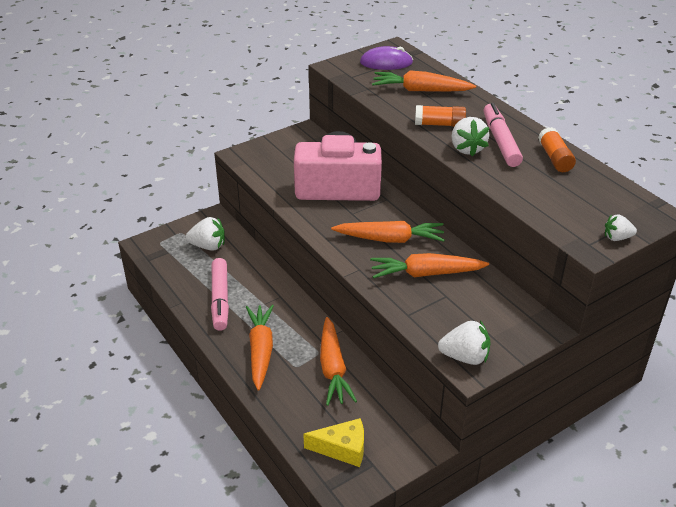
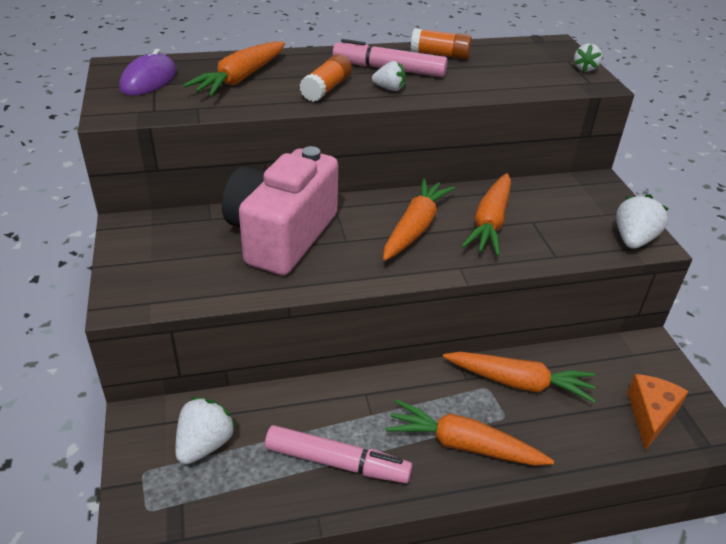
camera: 70 degrees left, 0 degrees up
(342, 449) = (650, 415): yellow cheese -> orange cheese
(467, 148) = (389, 88): white strawberry -> white strawberry, size x0.62

